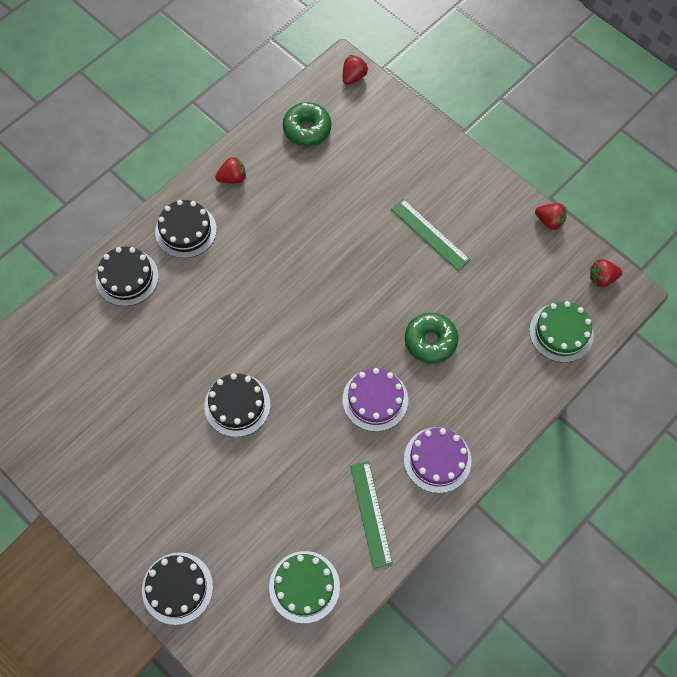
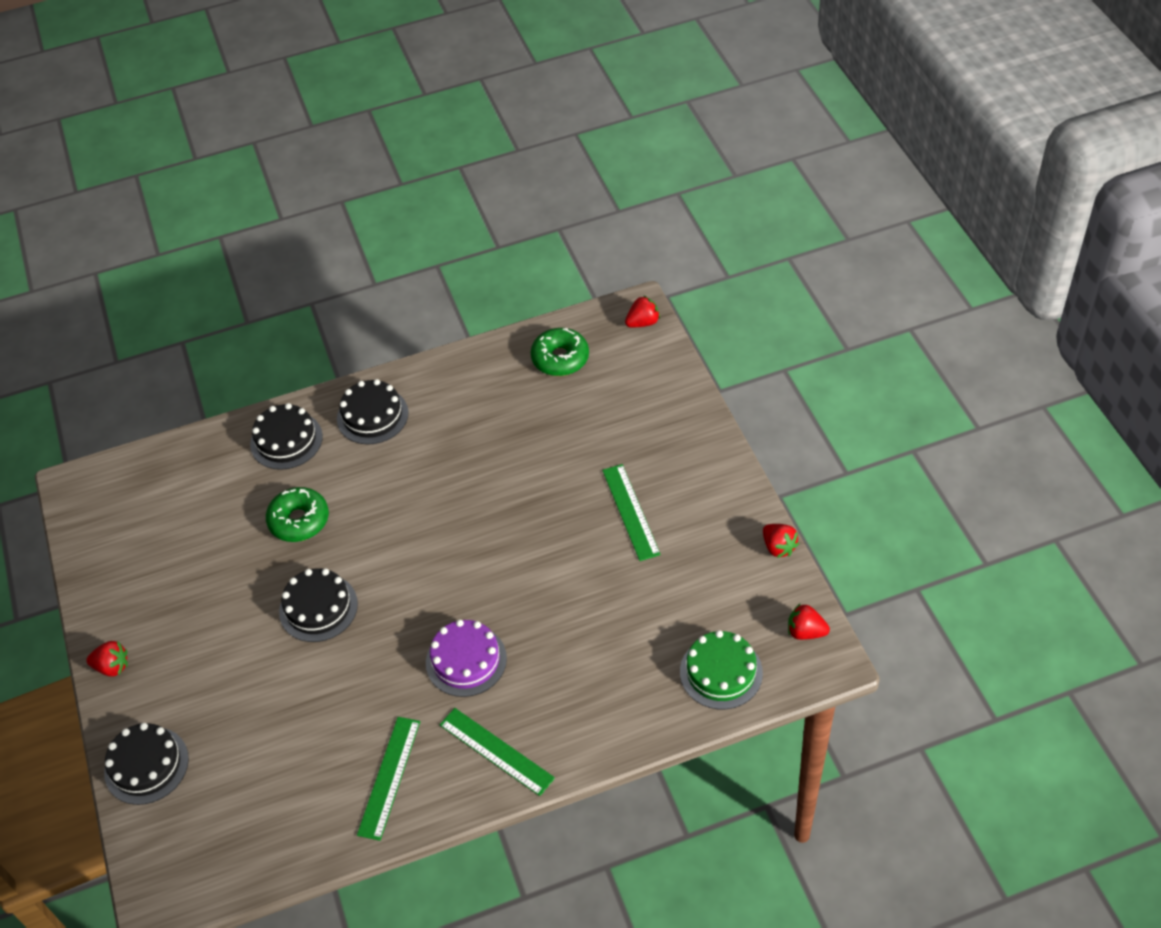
camera: 30 degrees right, 15 degrees down
(232, 178) = (452, 381): red strawberry -> red strawberry (112, 667)
(304, 586) = (273, 822): green cake -> none
(430, 341) = (564, 623): green donut -> green donut (299, 520)
(437, 460) = (496, 751): purple cake -> green ruler

